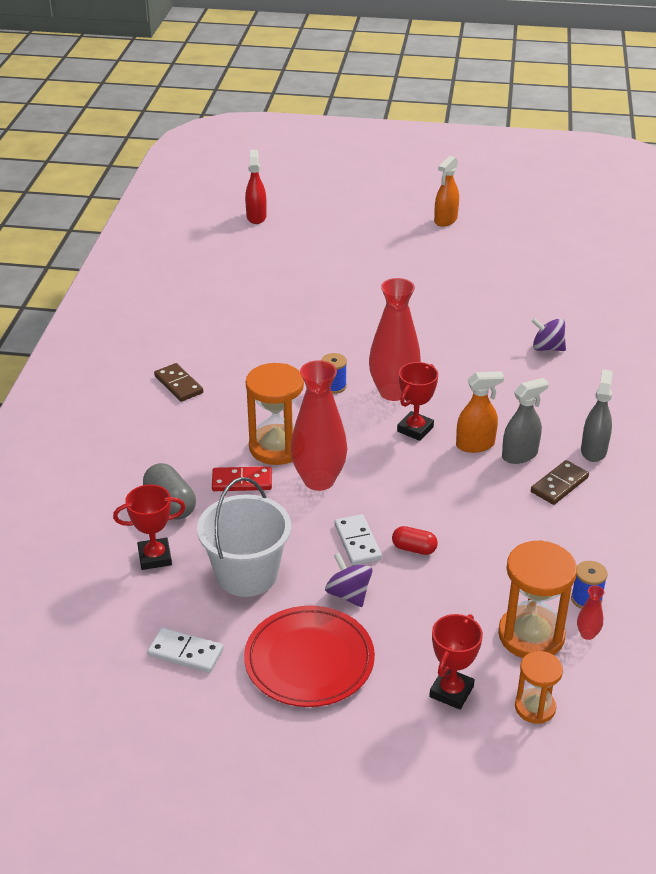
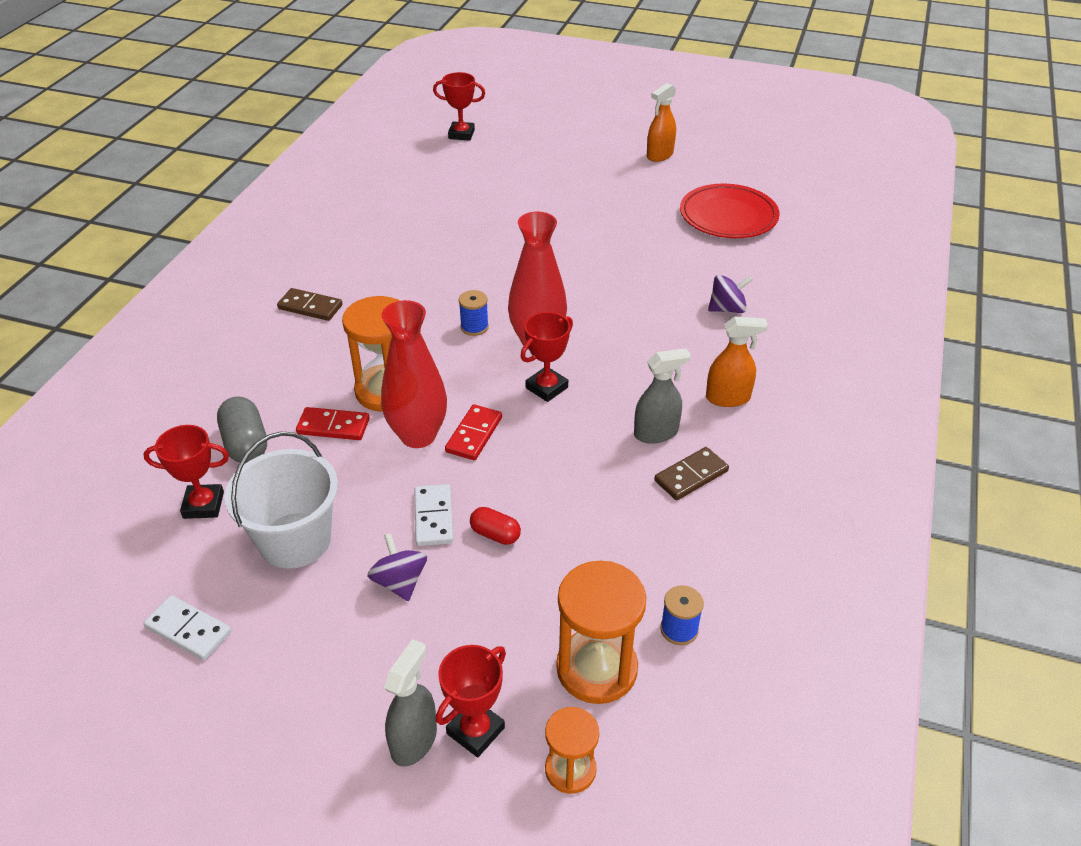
camera: 10 degrees right, 5 degrees up
(179, 384) = (310, 307): brown domino -> brown domino turned 45 degrees counterclockwise
(256, 217) = (461, 134): red spray bottle -> red trophy
(309, 660) = (323, 662): red plate -> red plate (728, 216)
(366, 474) = (474, 434): none -> red domino
(475, 445) = (608, 414): orange spray bottle -> orange spray bottle (728, 398)
(547, 348) = (727, 309): purple spinning top -> purple spinning top turned 135 degrees clockwise
(587, 634) = (666, 677): red vase -> none
(593, 450) = (744, 438): grey spray bottle -> grey spray bottle (414, 740)

